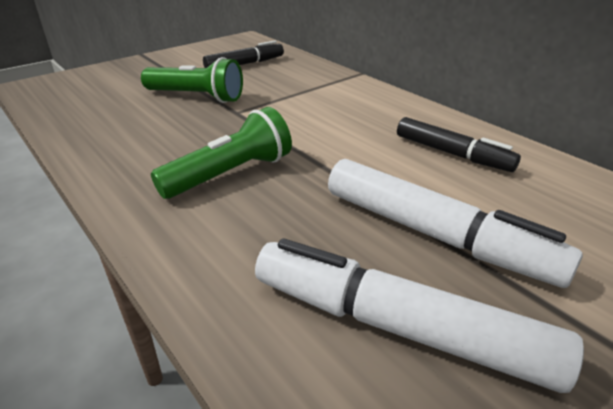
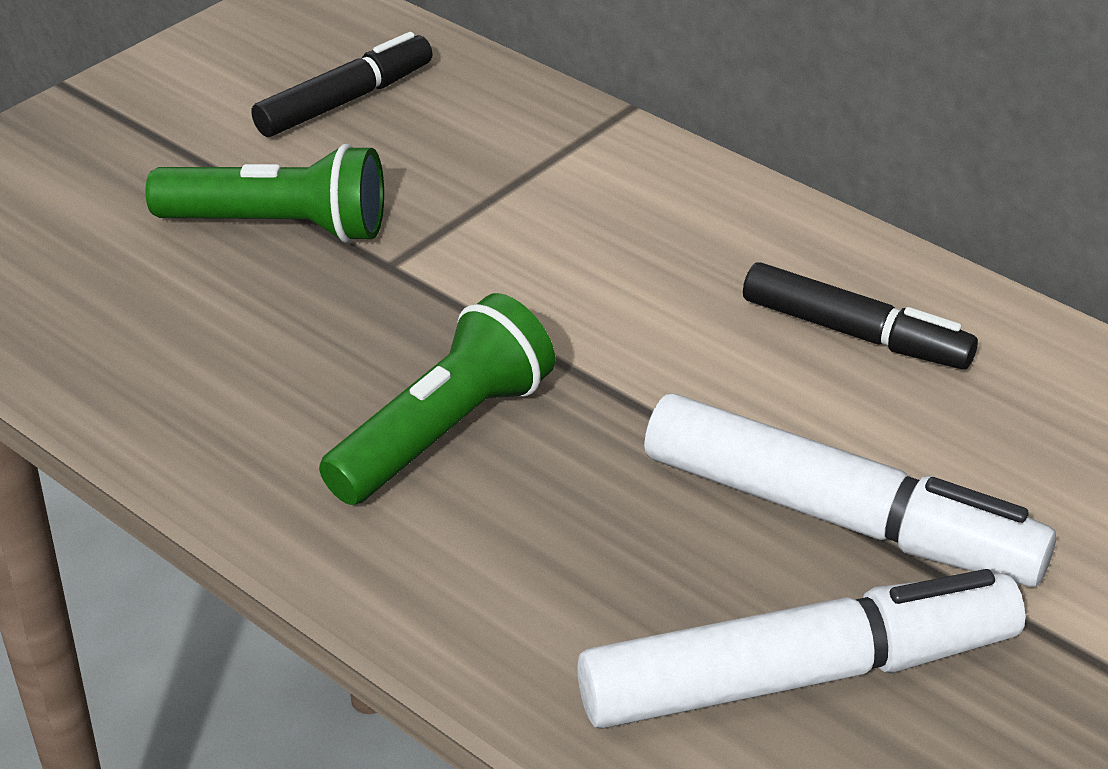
camera: 10 degrees left, 5 degrees up
(398, 326) = (799, 676): white marker -> white marker turned 150 degrees clockwise

